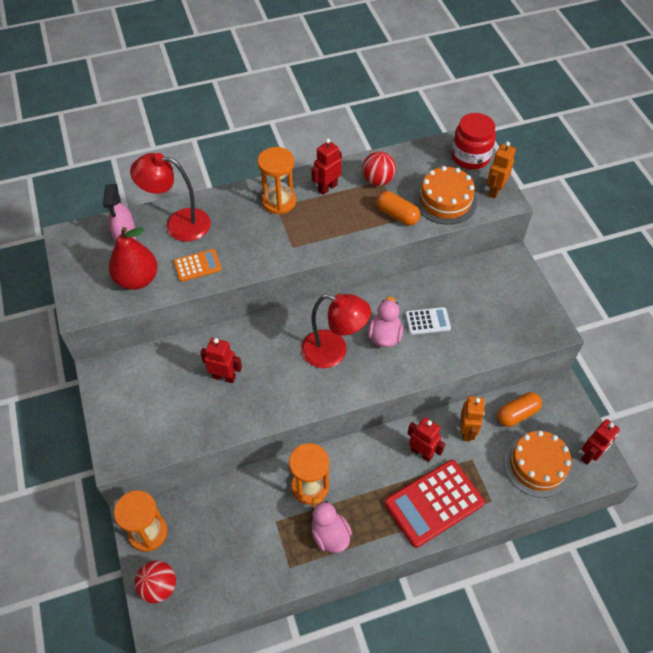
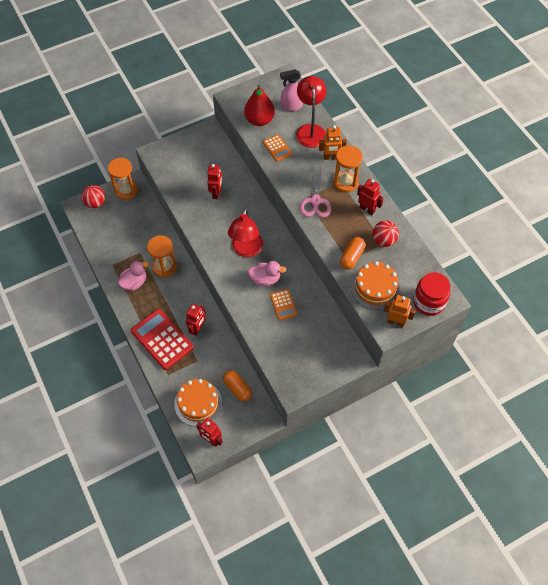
camera: 80 degrees right, 5 degrees up
(301, 237) = (315, 201): none -> pink scissors
(427, 321) = (283, 305): white calculator -> orange calculator
(467, 431) = (218, 355): orange robot -> orange robot (331, 157)

